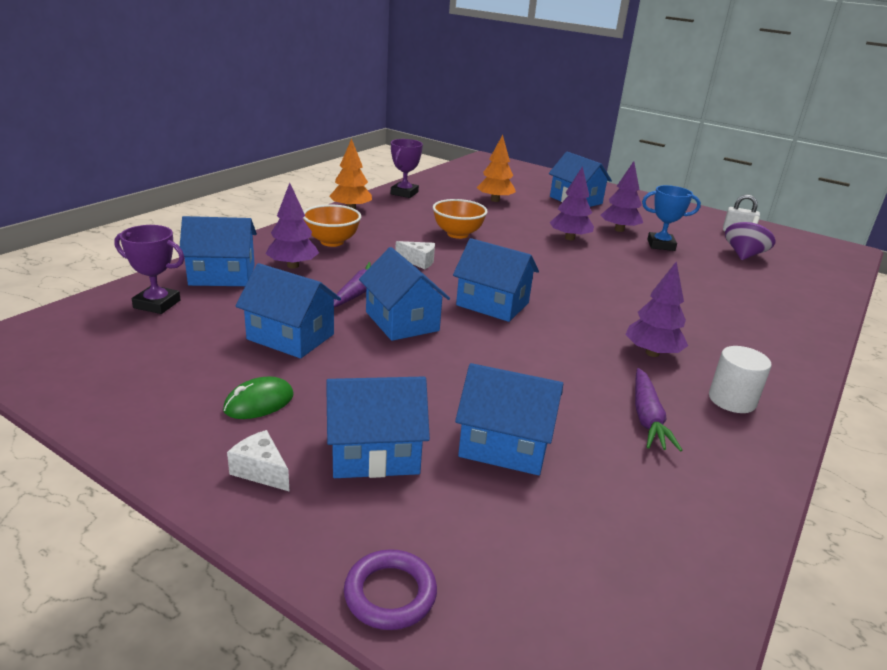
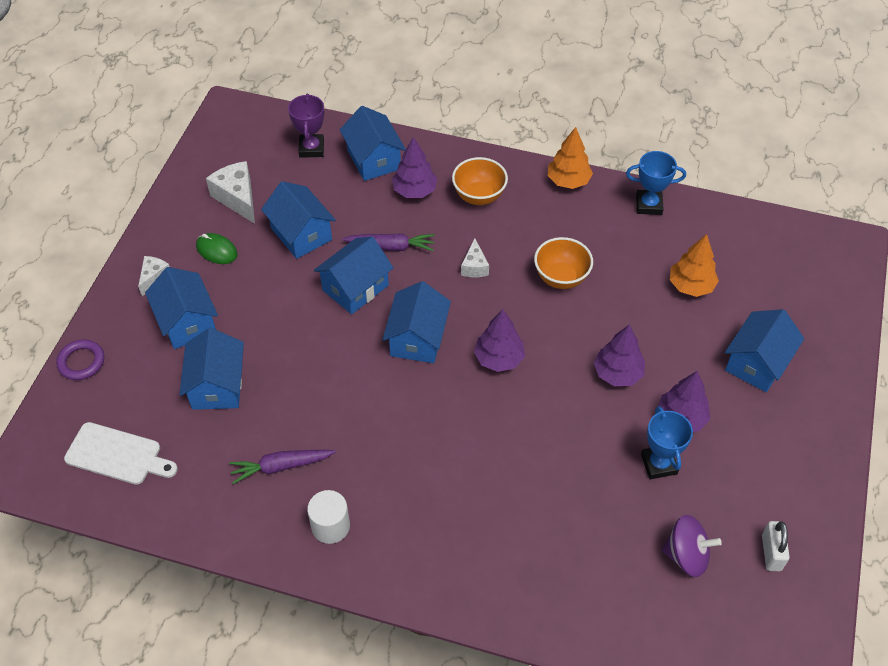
camera: 75 degrees right, 25 degrees up
(178, 369) = (237, 198): none -> white cheese
(290, 337) = (301, 234): blue house -> blue house turned 45 degrees counterclockwise
(404, 193) = (649, 205): purple trophy -> blue trophy
(609, 574) = (117, 455): none -> white cutting board
(652, 353) = (384, 466): purple tree -> purple tree (499, 358)

